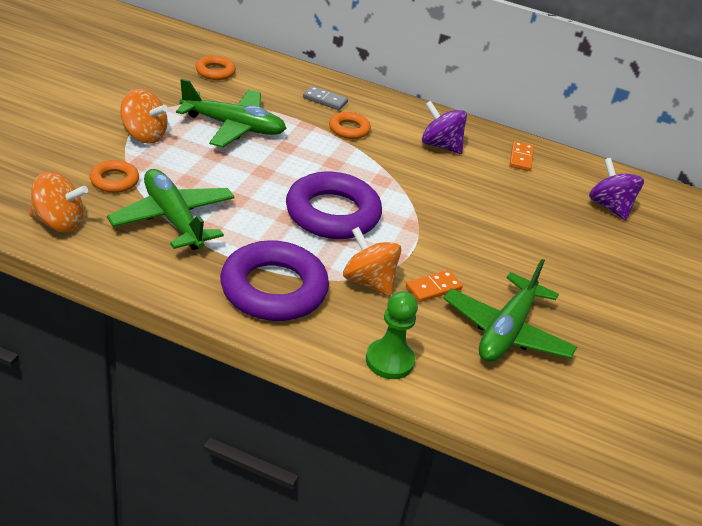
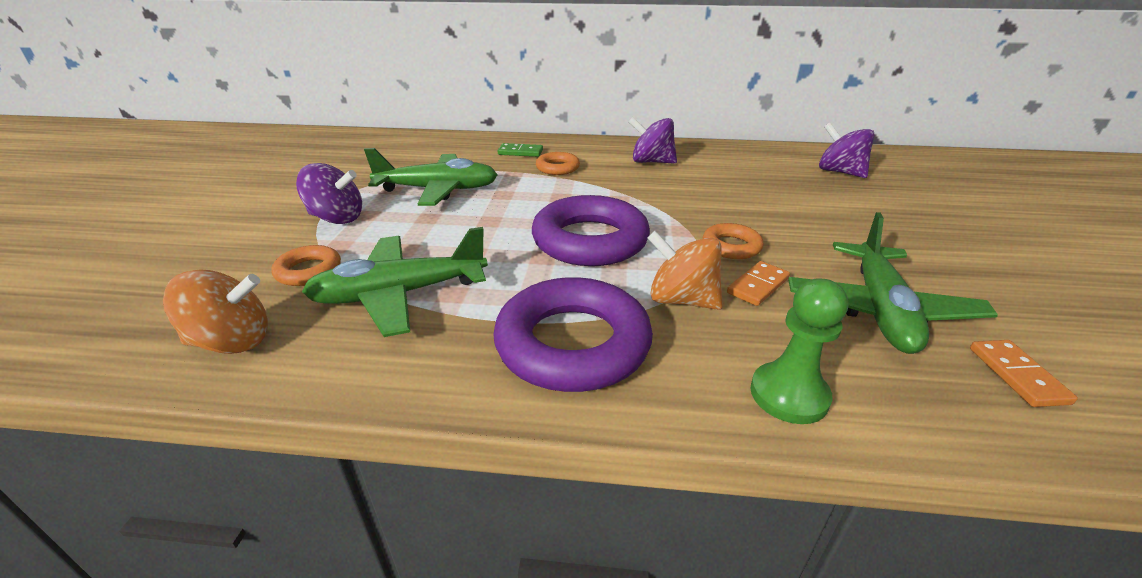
camera: 10 degrees left, 5 degrees down
(144, 135) = (337, 218): orange spinning top -> purple spinning top
(173, 219) = (400, 294): green plane -> green plane turned 60 degrees counterclockwise
(215, 72) = (400, 153): orange ring -> orange ring (731, 246)
(325, 100) = (520, 152): grey domino -> green domino
(521, 158) = (729, 155): orange domino -> orange domino (1017, 375)

